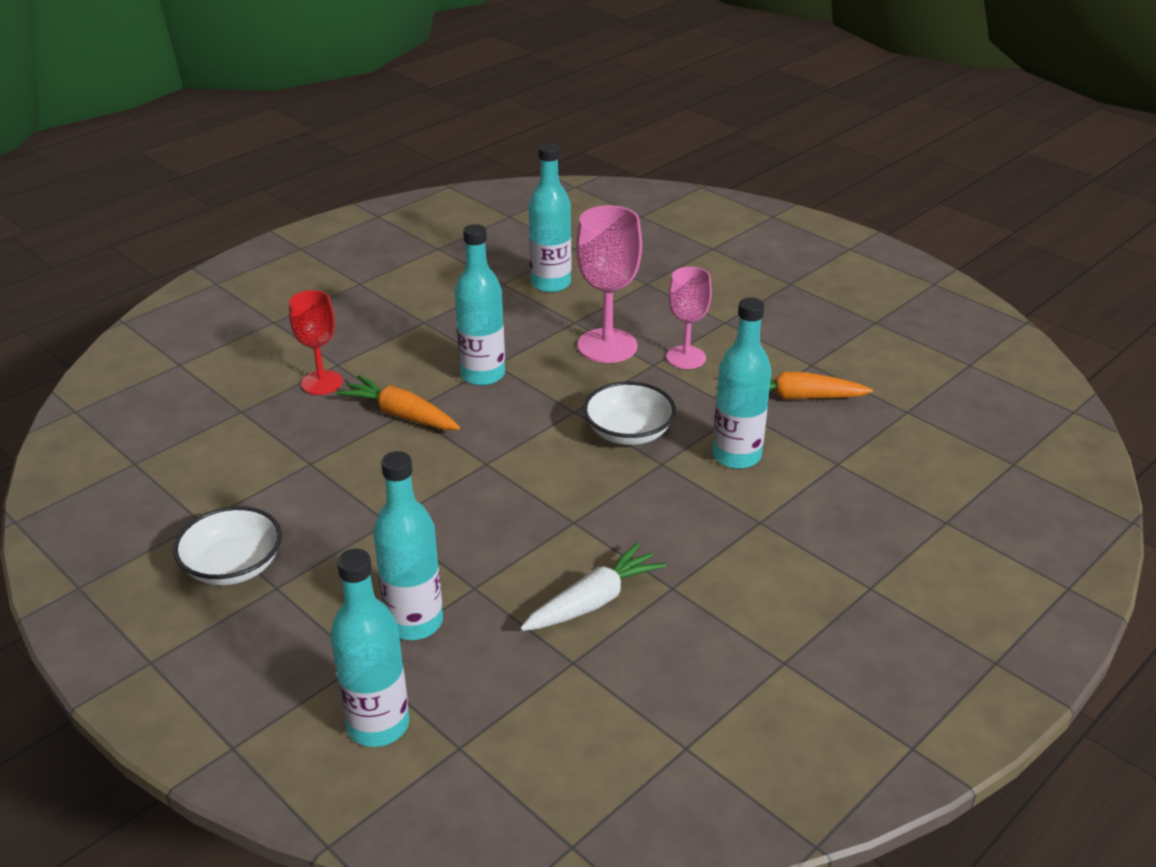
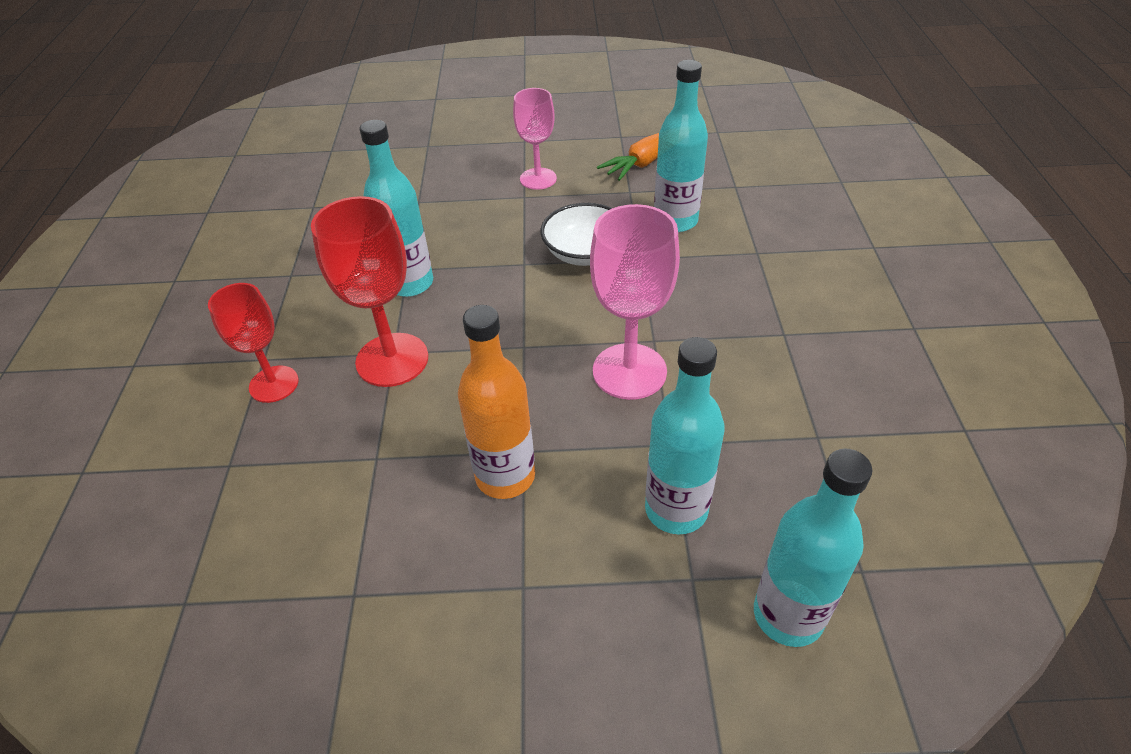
camera: 45 degrees left, 10 degrees up
(233, 566) = (454, 606): white bowl -> none
(356, 526) = (505, 476): none -> orange bottle
(400, 415) = (392, 360): orange carrot -> red goblet
(551, 283) = (354, 185): turquoise bottle -> none
(594, 601) = (758, 383): white carrot -> none
(607, 346) = (471, 204): pink goblet -> pink goblet (629, 371)

